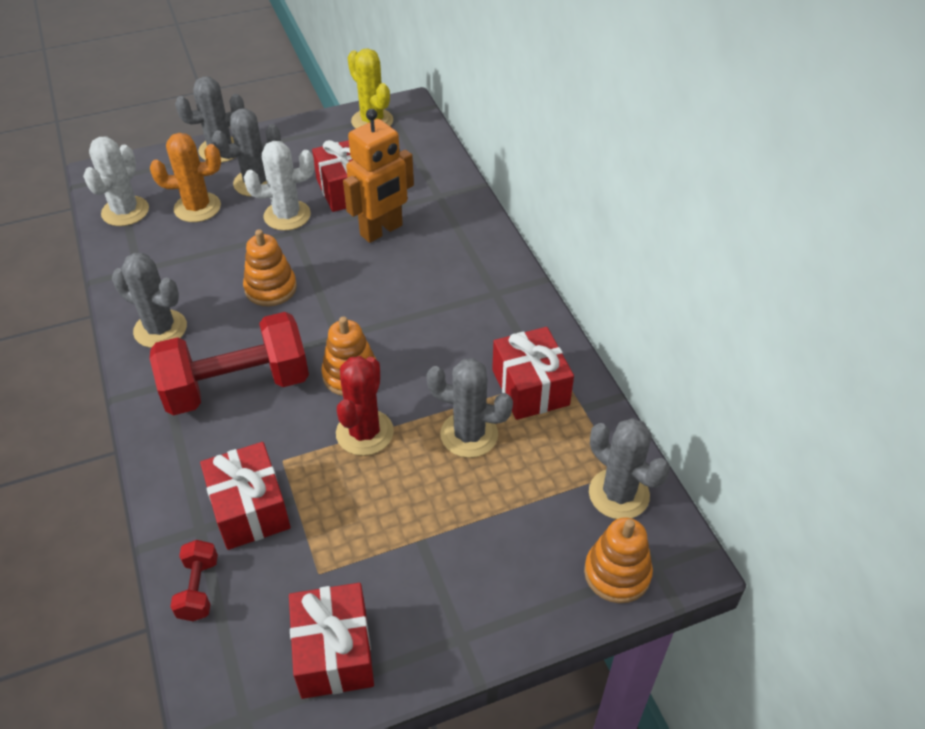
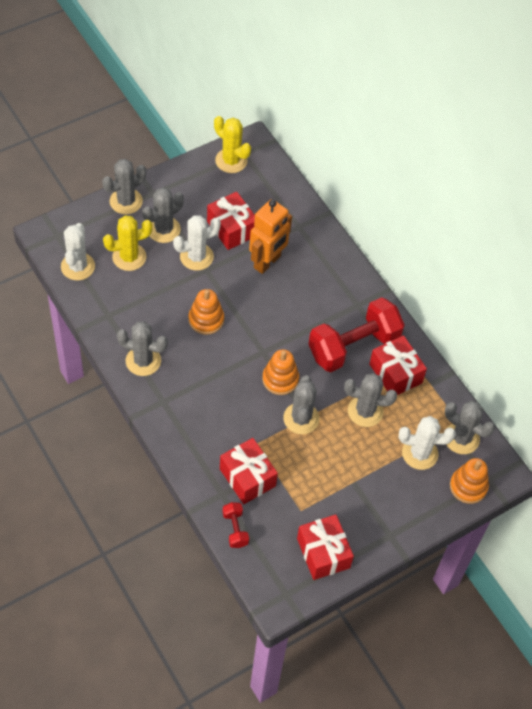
camera: 15 degrees left, 10 degrees up
(197, 207) = (129, 257): orange cactus -> yellow cactus
(237, 386) = (210, 397): red dumbbell -> red dumbbell (353, 346)
(364, 432) = (301, 418): red cactus -> grey cactus
(543, 509) = (420, 453): none -> white cactus

